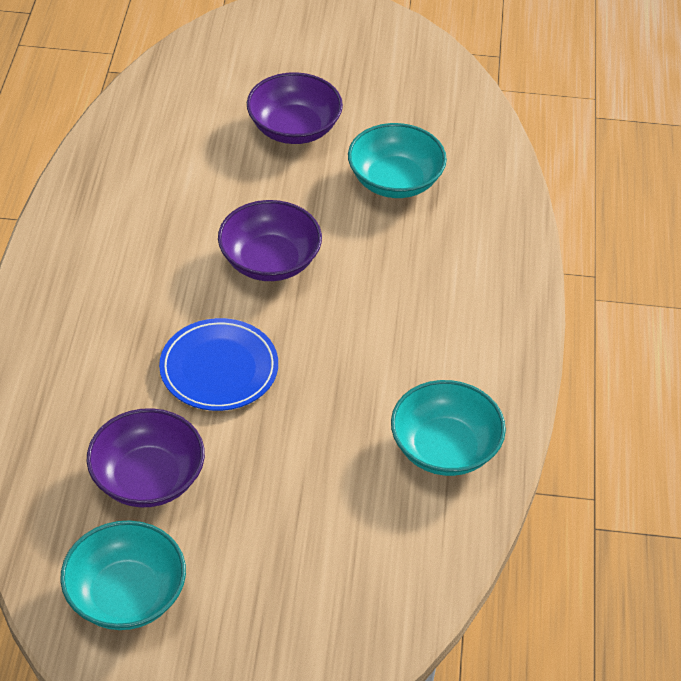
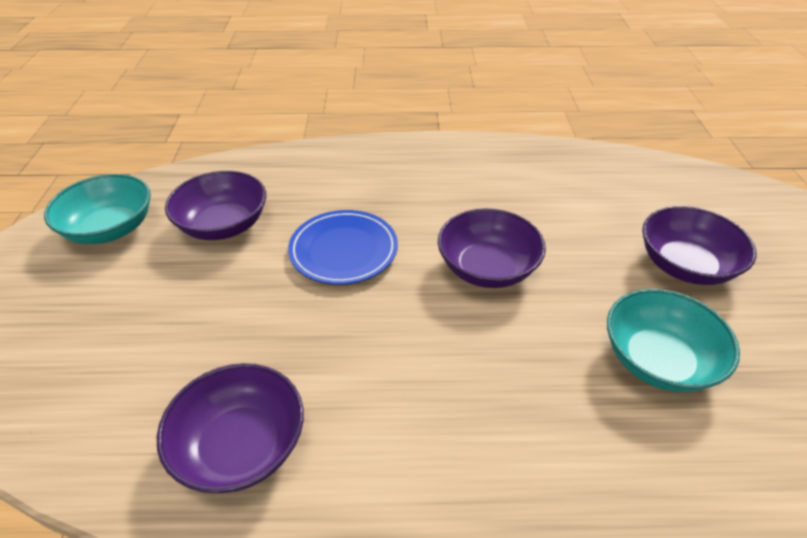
camera: 85 degrees right, 5 degrees down
(445, 448) = (241, 446): turquoise bowl -> purple bowl

